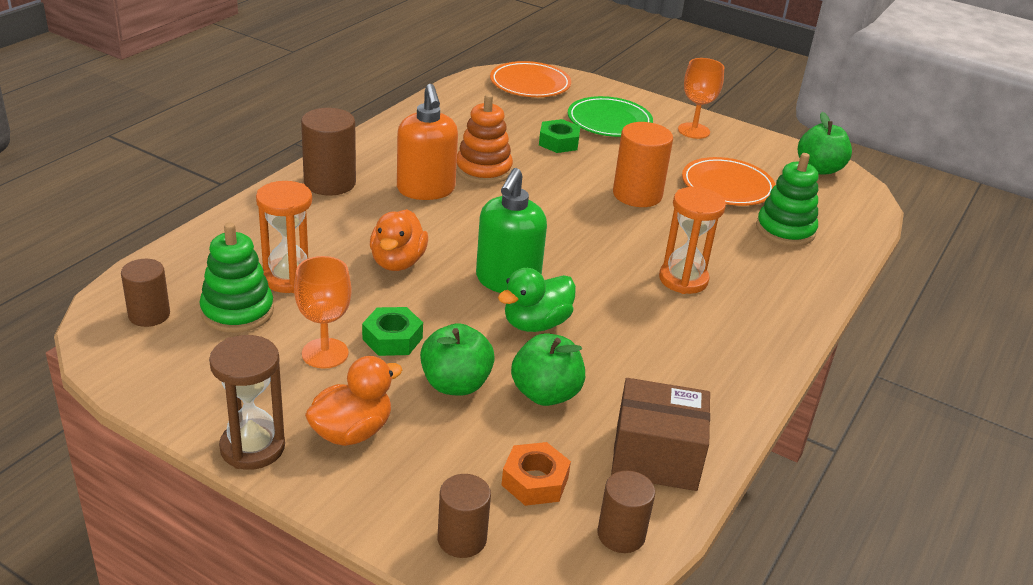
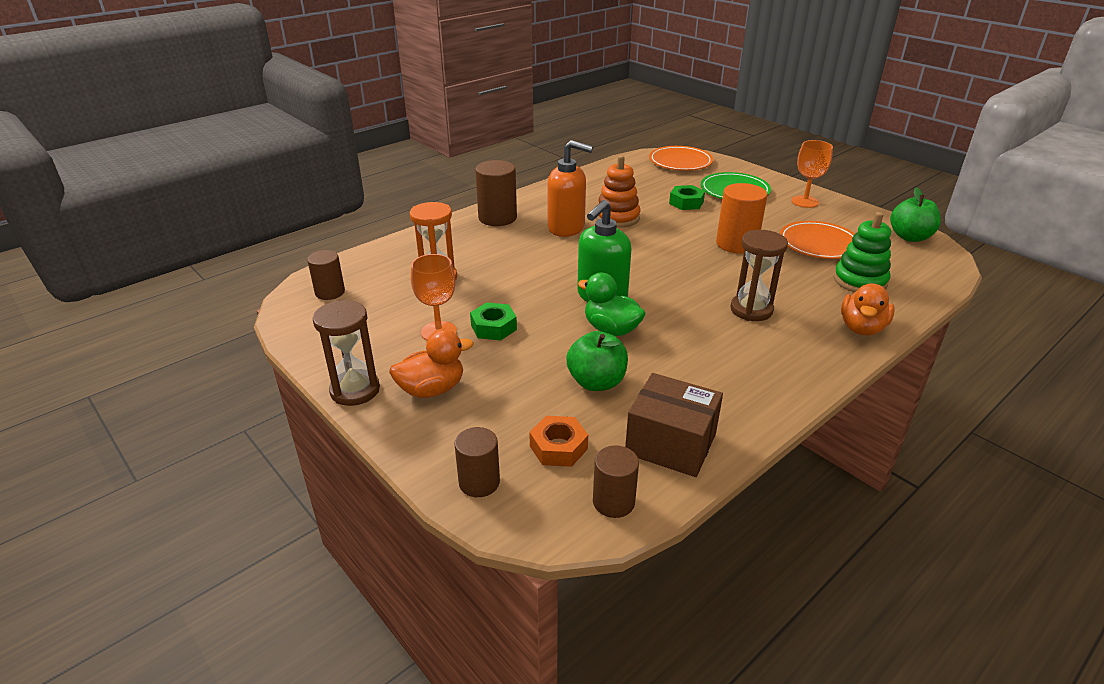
camera: 20 degrees right, 0 degrees up
(237, 311) = (390, 296): green stacking toy -> none
(397, 262) = (522, 275): orange duck -> orange duck (862, 328)
(426, 190) = (566, 228): orange soap dispenser -> orange soap dispenser turned 75 degrees counterclockwise
(455, 384) = (527, 366): green apple -> none
(536, 324) = (611, 329): green duck -> green duck turned 60 degrees clockwise
(683, 279) = (751, 310): orange hourglass -> brown hourglass

